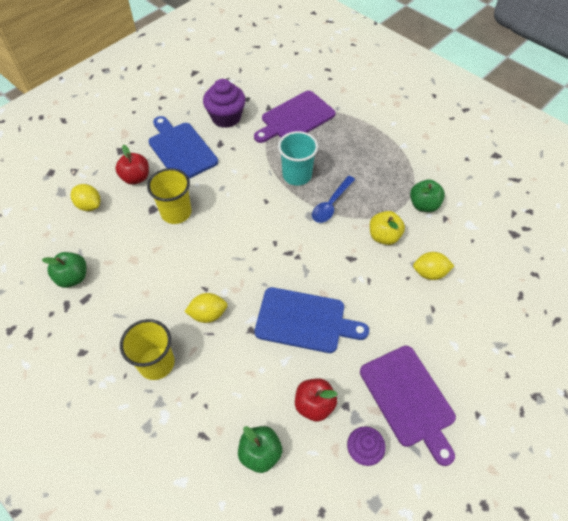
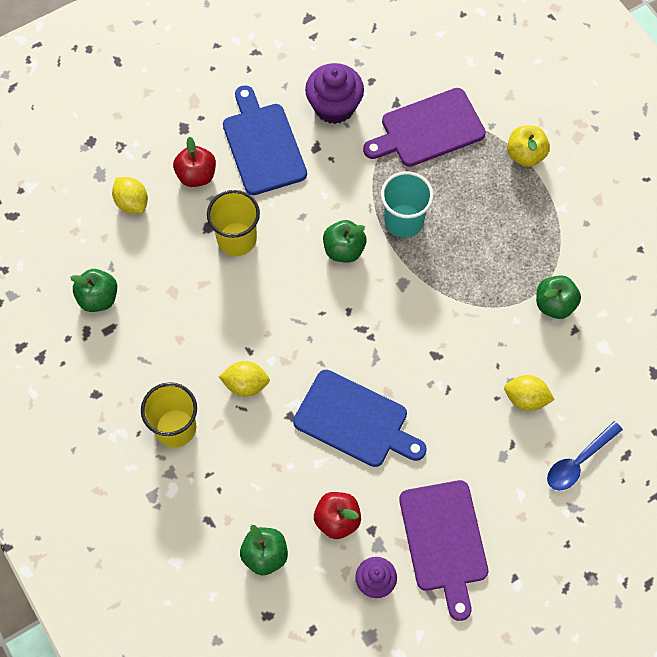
camera: 15 degrees right, 10 degrees up
(259, 202) = (344, 250): none -> green apple
(331, 204) = (435, 274): blue spoon -> blue spoon (578, 461)
(384, 236) = (487, 336): yellow apple -> yellow apple (525, 155)

